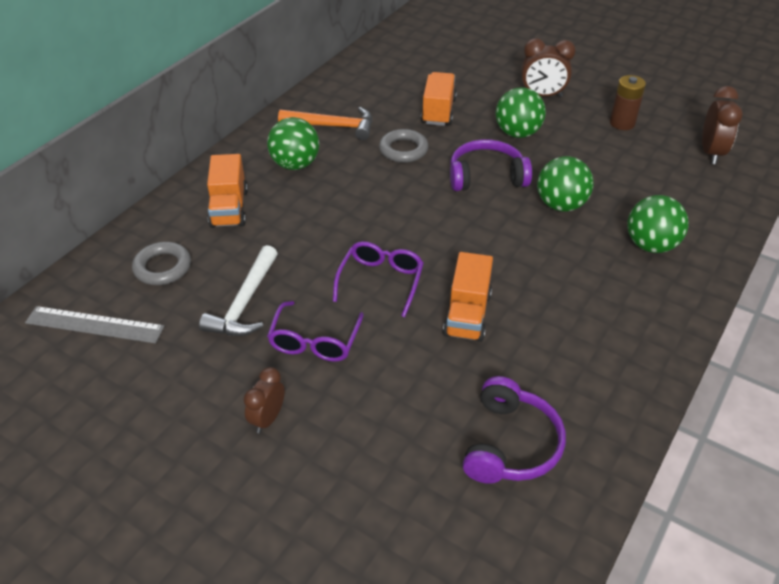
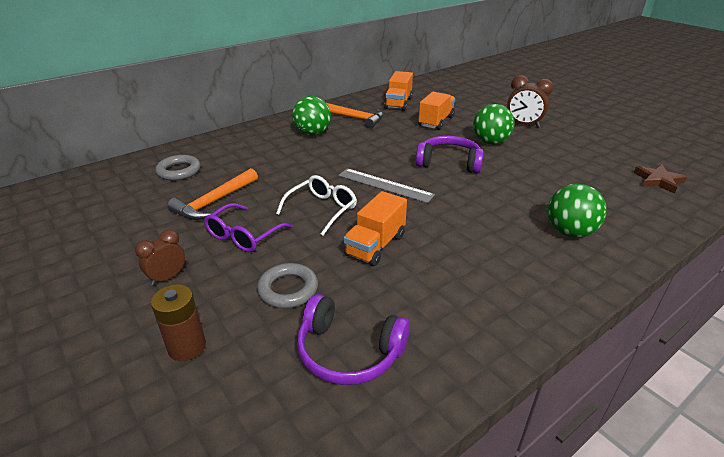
camera: 20 degrees right, 10 degrees down
(94, 325) = (108, 193): grey ruler -> grey ruler (385, 185)
(229, 208) = (249, 148): orange truck -> orange truck (398, 103)
(245, 302) = (215, 201): white hammer -> orange hammer
(381, 281) = (322, 209): purple glasses -> white glasses
(403, 150) = (395, 138): grey ring -> grey ring (288, 289)
(510, 444) = (349, 352): purple headphones -> purple headphones turned 75 degrees clockwise
(560, 205) = (501, 190): green ball -> none
(622, 123) = (583, 150): brown battery -> brown battery (187, 347)
(711, 153) = (658, 181): brown clock -> brown star

